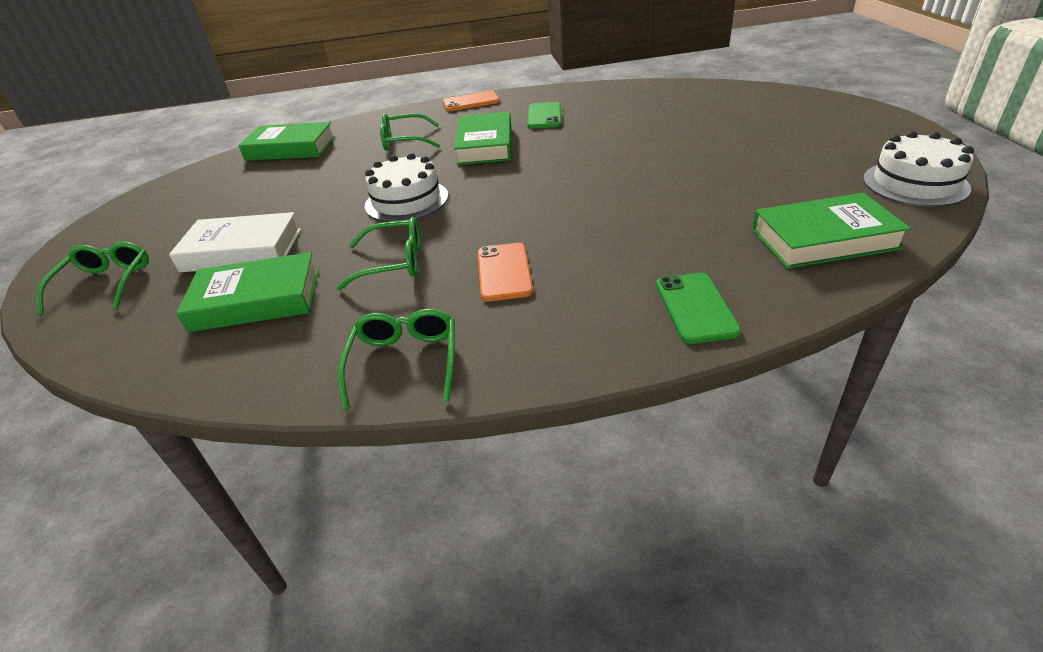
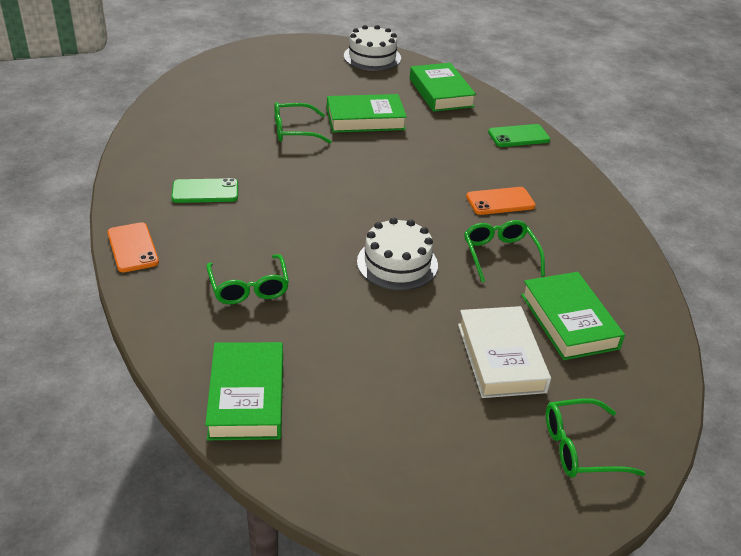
camera: 105 degrees left, 0 degrees up
(405, 361) = (603, 233): green glasses -> green glasses (294, 131)
(485, 145) = (275, 226): green book -> green book (365, 119)

